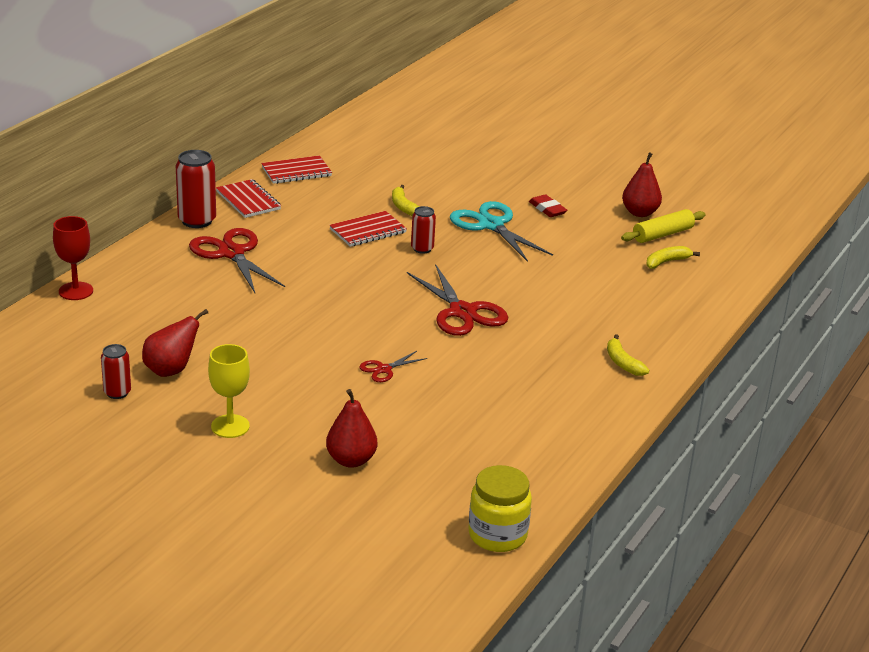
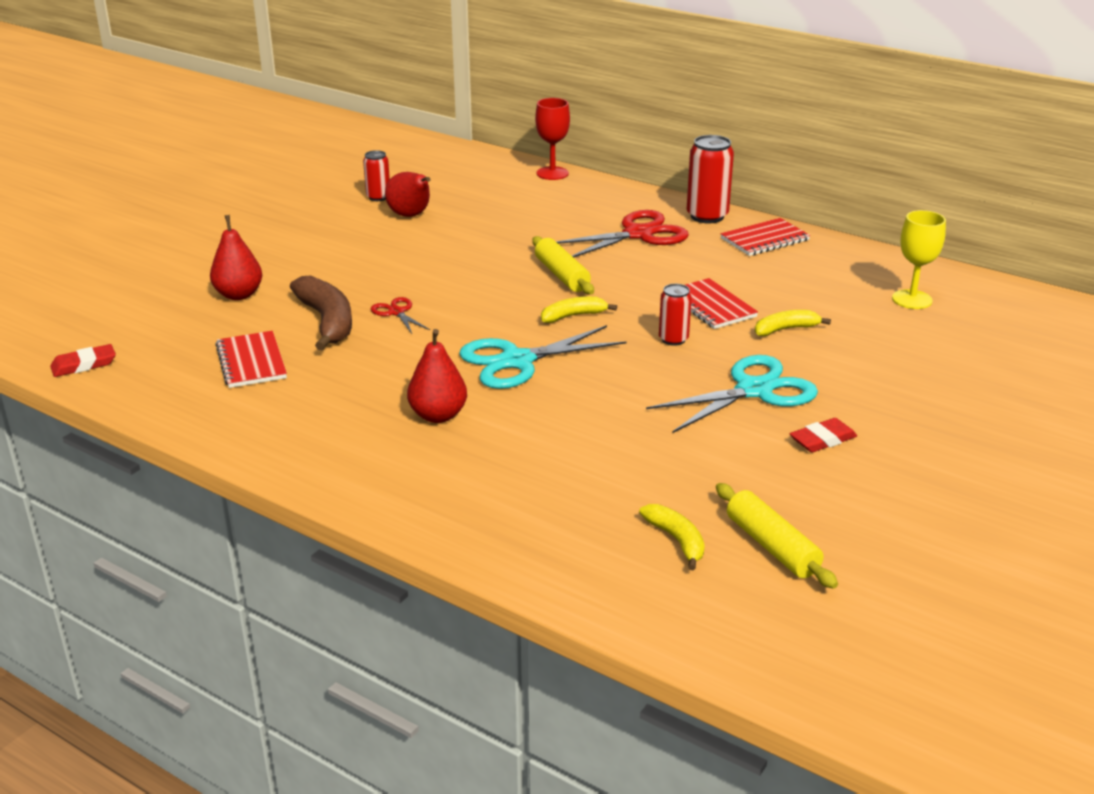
camera: 95 degrees right, 0 degrees up
(230, 426) = (313, 242): yellow goblet -> yellow goblet (912, 299)
(296, 172) = (853, 264): red notebook -> red notebook (251, 362)
(312, 291) = (562, 275): none -> yellow rolling pin
(403, 404) = (327, 321): none -> brown banana
(462, 312) = (517, 361): red scissors -> turquoise scissors
(497, 535) = (84, 365): yellow jar -> red eraser
(622, 363) = (387, 470): yellow banana -> yellow banana (573, 316)
(640, 213) = (844, 530): red pear -> red pear (438, 415)

